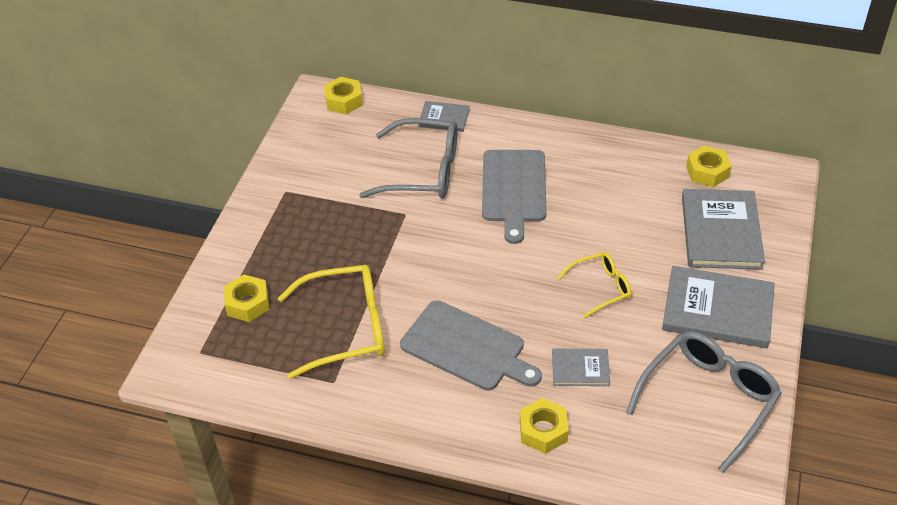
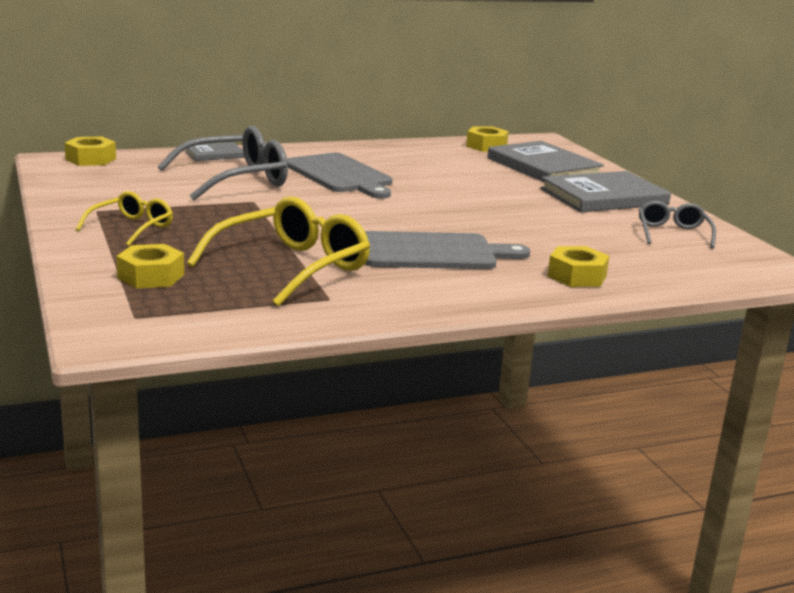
camera: 40 degrees left, 25 degrees down
(580, 369) = (551, 241): grey book -> none
(601, 288) = (497, 204): yellow glasses -> yellow glasses (132, 228)
(709, 399) = (672, 233): grey glasses -> grey glasses, size x0.56

